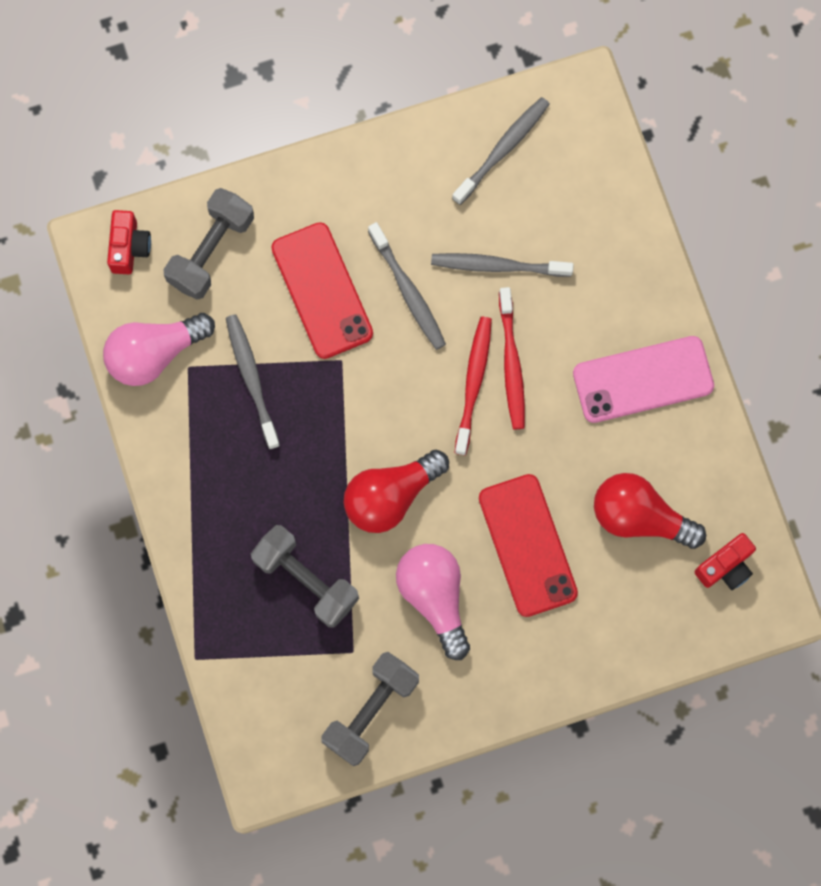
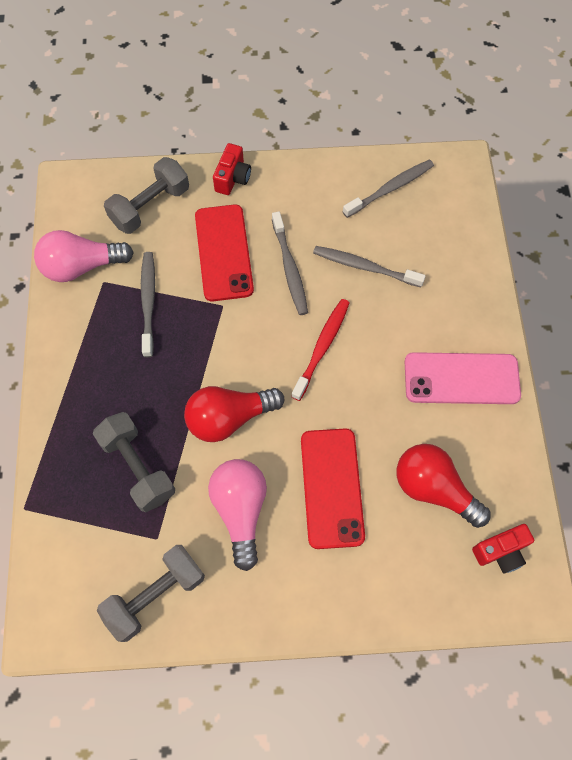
camera: 15 degrees right, 10 degrees down
(129, 247) = (91, 190): red camera -> red camera (232, 178)
(511, 364) = (356, 340): red toothbrush -> none

